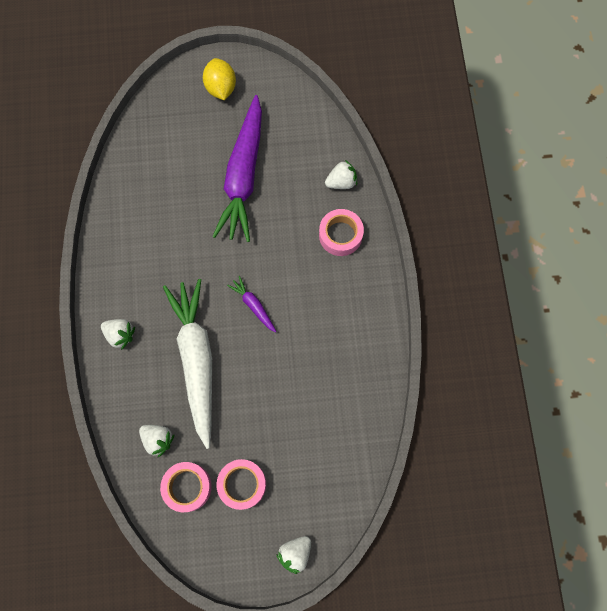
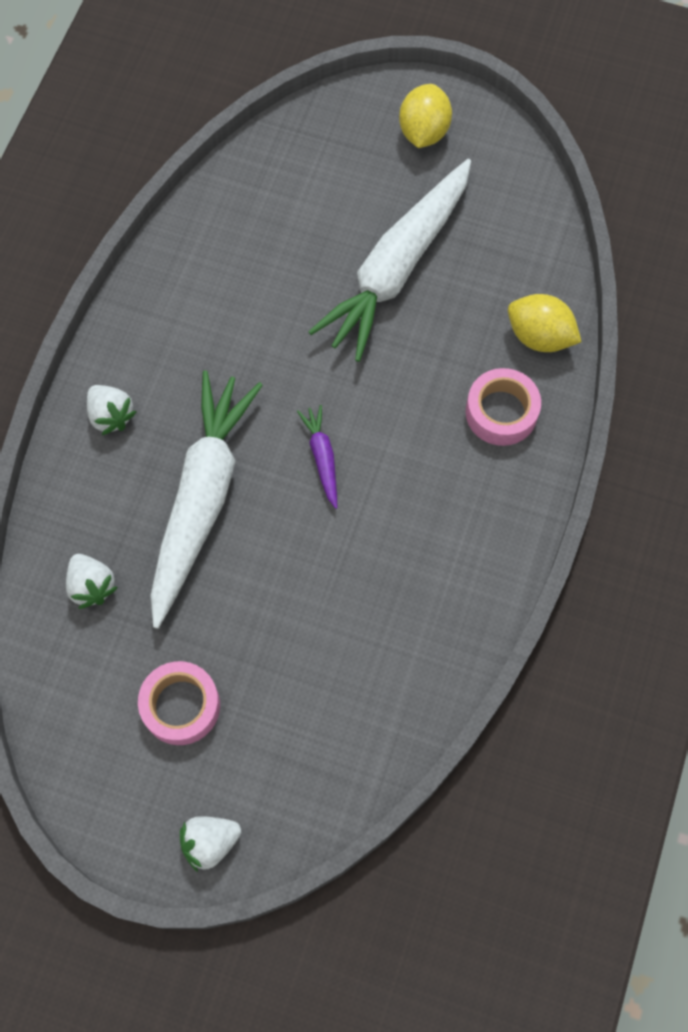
camera: 25 degrees right, 5 degrees down
(187, 487) = (100, 672): pink tape -> none
(243, 176) = (396, 268): purple carrot -> white carrot
(341, 182) = (539, 336): white strawberry -> yellow lemon

